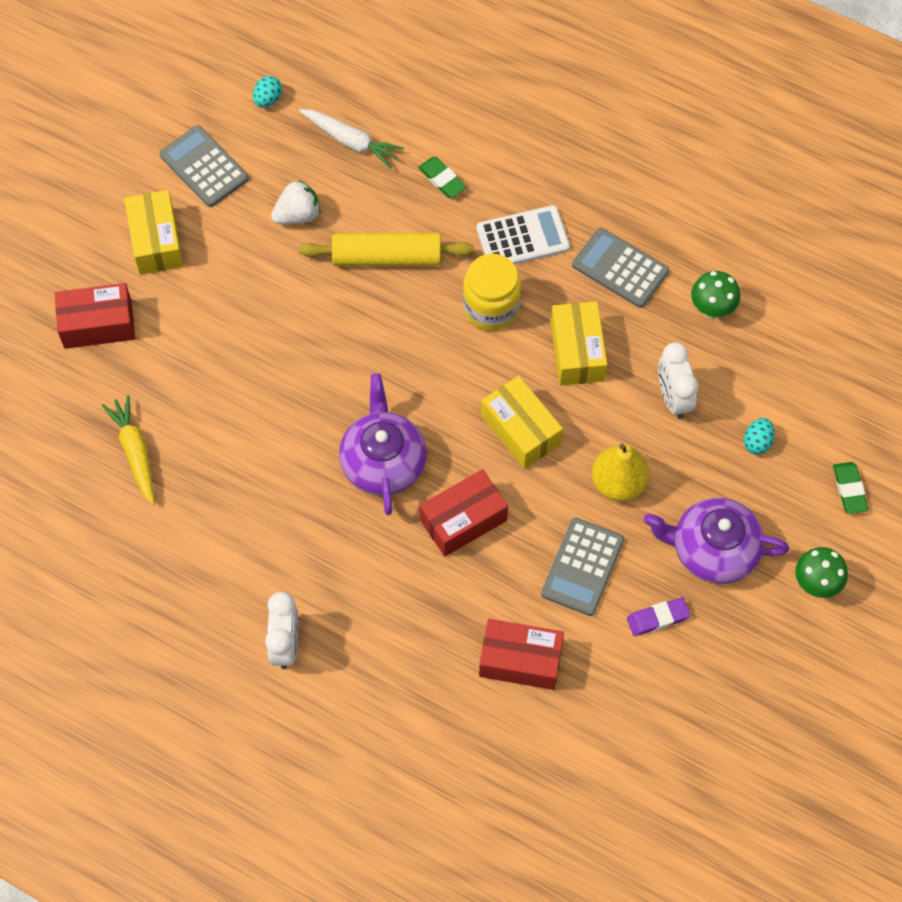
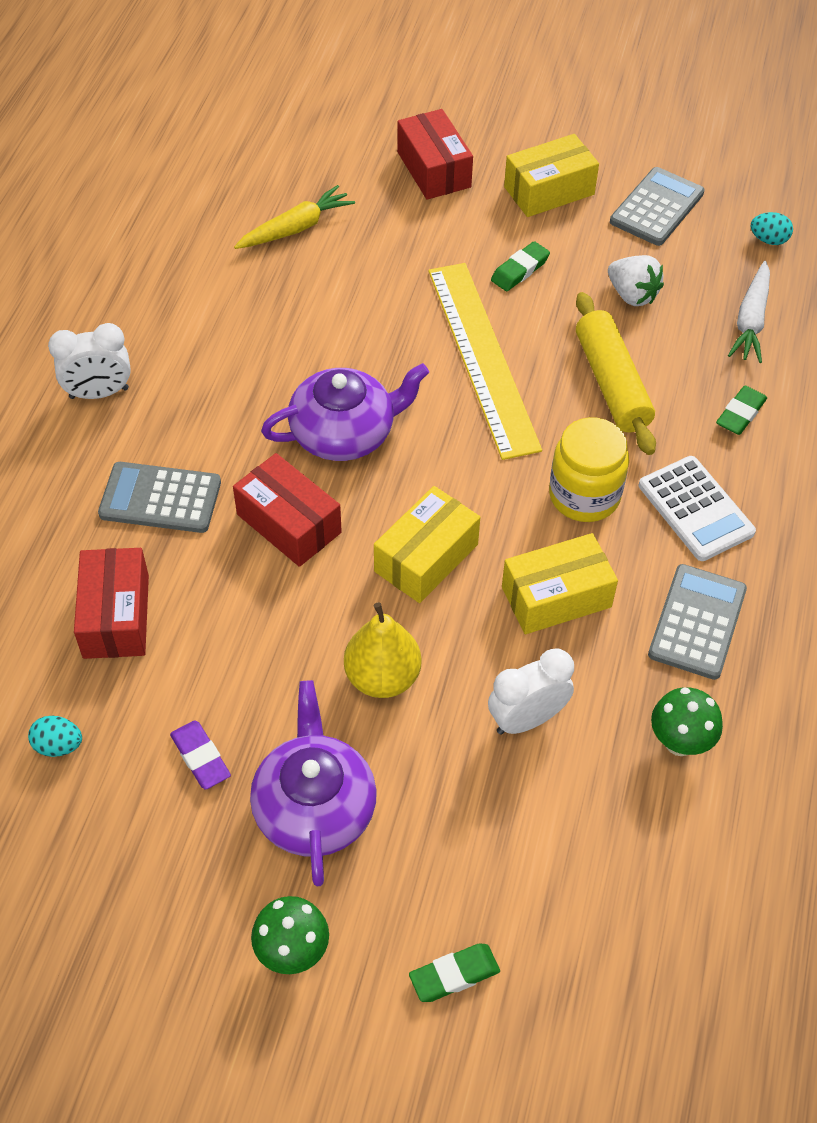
camera: 75 degrees right, 10 degrees down
(244, 289) = (520, 270): none -> green eraser
(332, 342) = (482, 357): none -> yellow ruler
(582, 567) = (254, 659): grey calculator -> grey calculator (160, 498)
(757, 442) = (493, 836): turquoise egg -> turquoise egg (58, 745)

